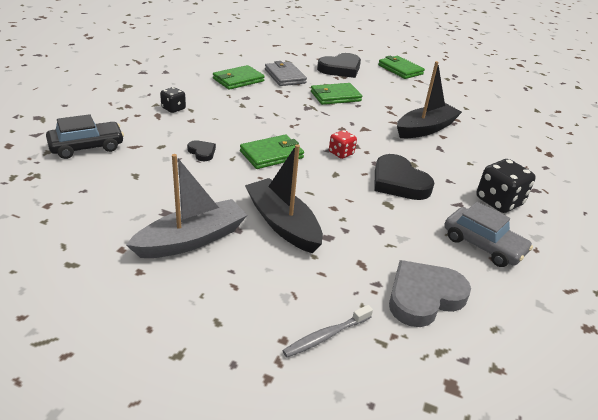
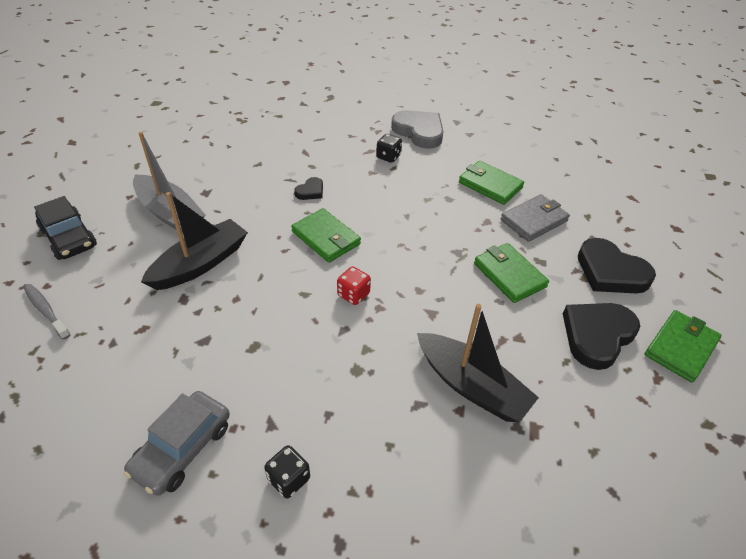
camera: 80 degrees right, 10 degrees up
(87, 147) = (293, 130): black car -> black car (69, 238)
(398, 182) = (305, 355): black heart -> black heart (597, 336)
(424, 297) = (90, 383): grey heart -> grey heart (419, 132)
(499, 202) = (289, 479): black dice -> black dice, size x0.59

